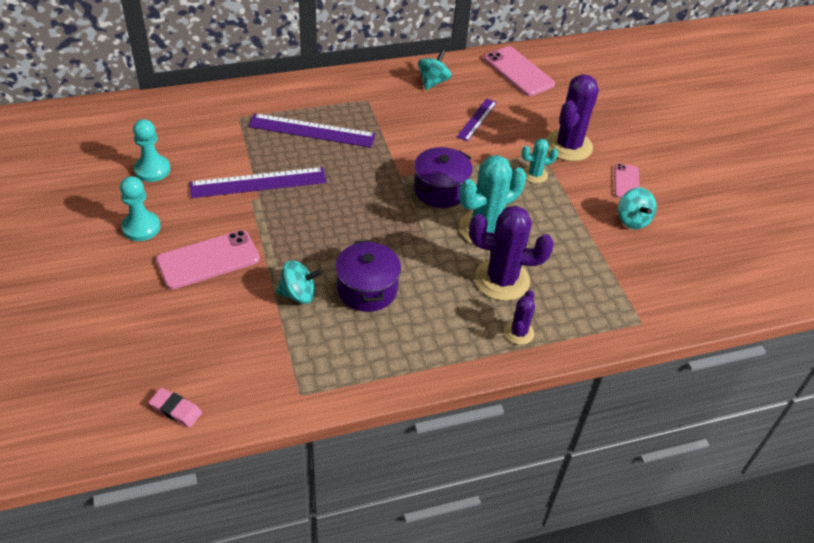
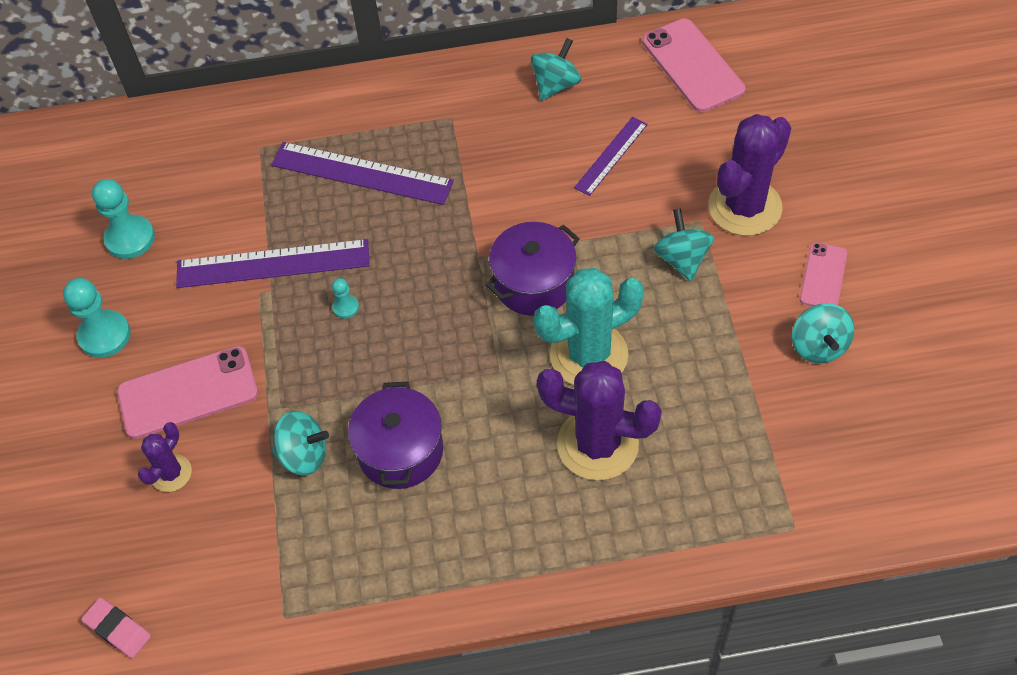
camera: 15 degrees right, 10 degrees up
(314, 206) = (345, 307): none -> turquoise pawn
(519, 333) = (606, 535): purple cactus -> purple cactus (171, 473)
(535, 175) = (682, 259): turquoise cactus -> turquoise spinning top

